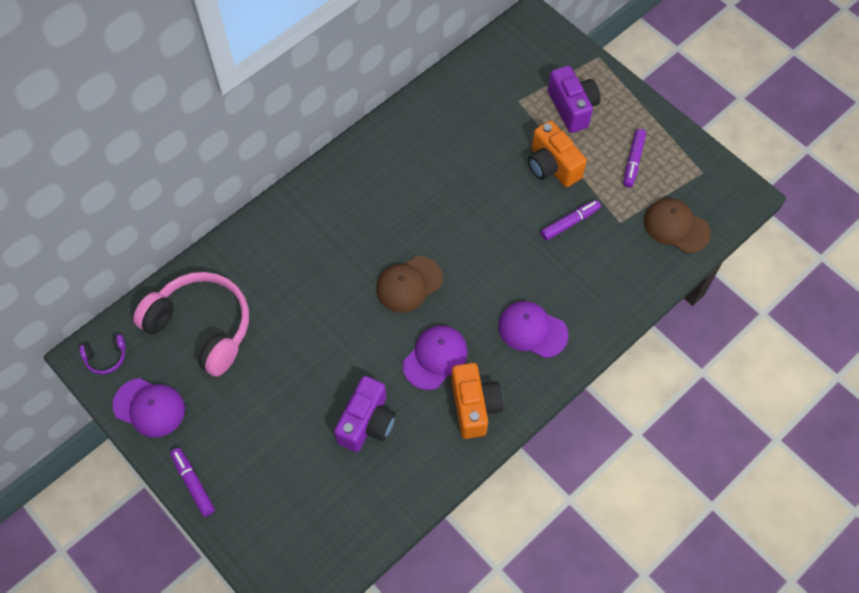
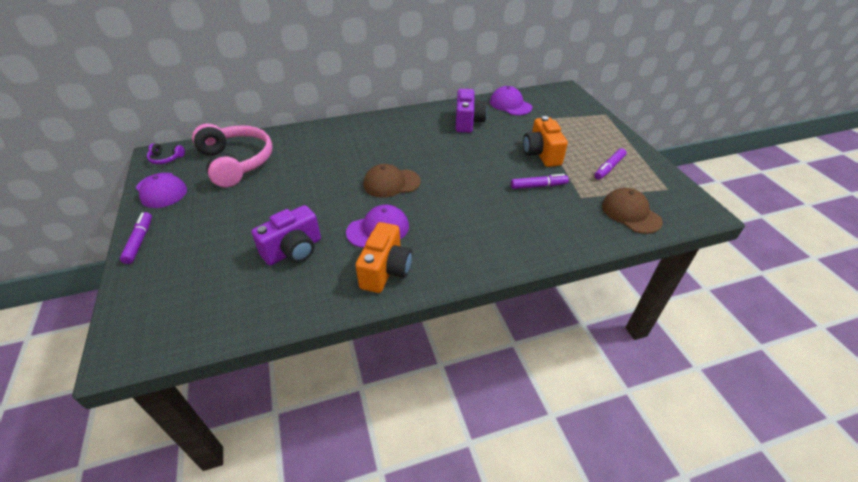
camera: 25 degrees right, 20 degrees down
(532, 330) = (468, 238): purple cap -> purple cap (510, 104)
(572, 108) = (573, 131): purple camera -> purple camera (468, 122)

